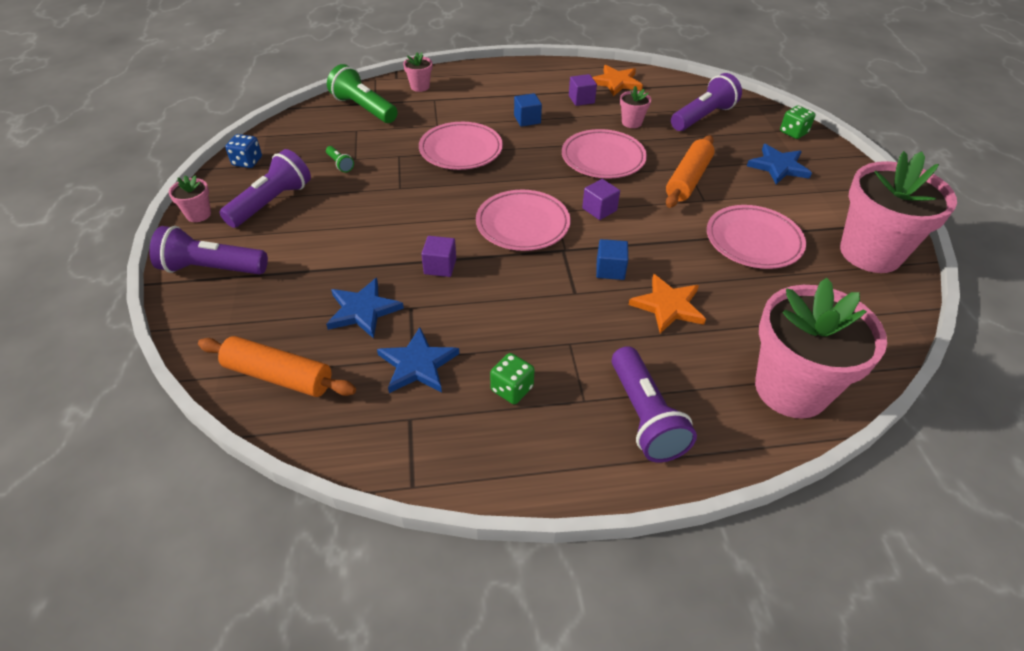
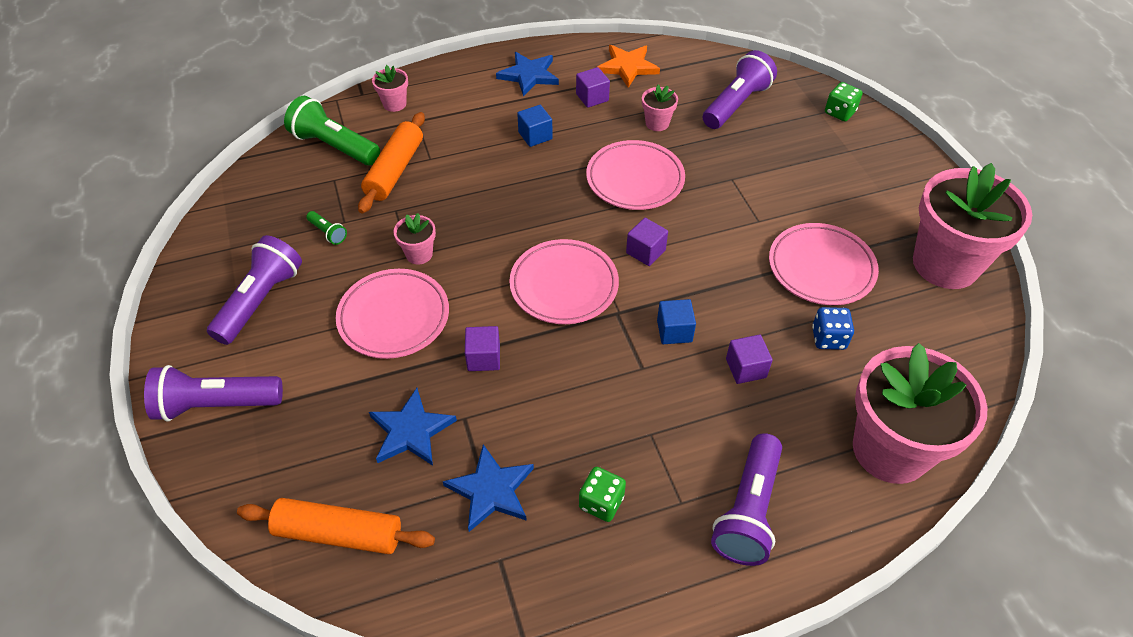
camera: 10 degrees left, 5 degrees up
(198, 214) = (175, 331): pink flower pot -> pink flower pot (419, 254)
(247, 162) = (212, 246): blue dice -> blue dice (828, 338)
(461, 150) = (467, 191): pink plate -> pink plate (394, 317)
(644, 417) = (748, 511): purple flashlight -> purple flashlight turned 45 degrees clockwise
(668, 306) = (746, 368): orange star -> purple cube
(688, 179) = (736, 195): orange rolling pin -> orange rolling pin (395, 170)
(778, 167) = (831, 163): blue star -> blue star (529, 75)

